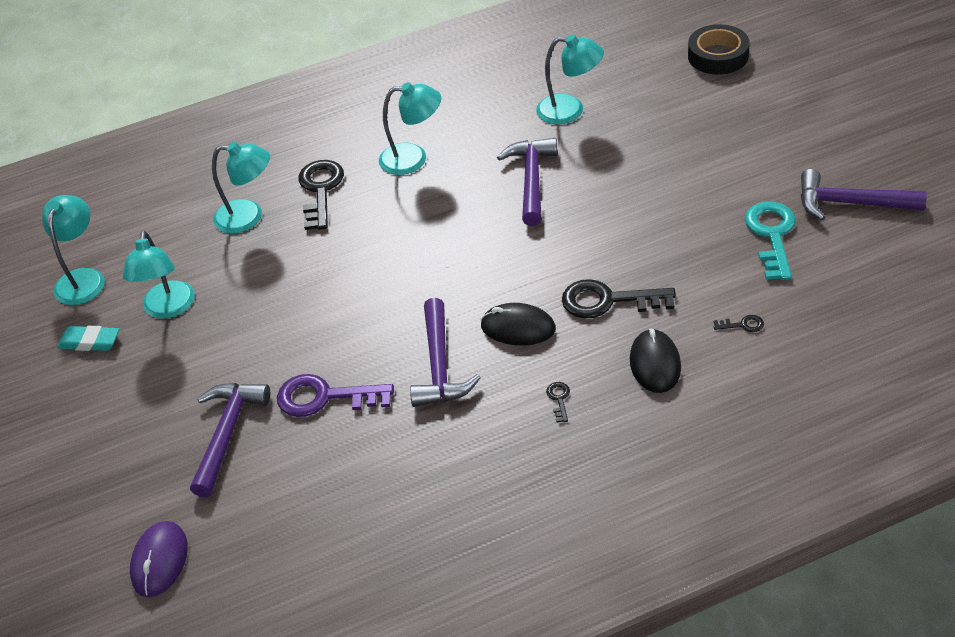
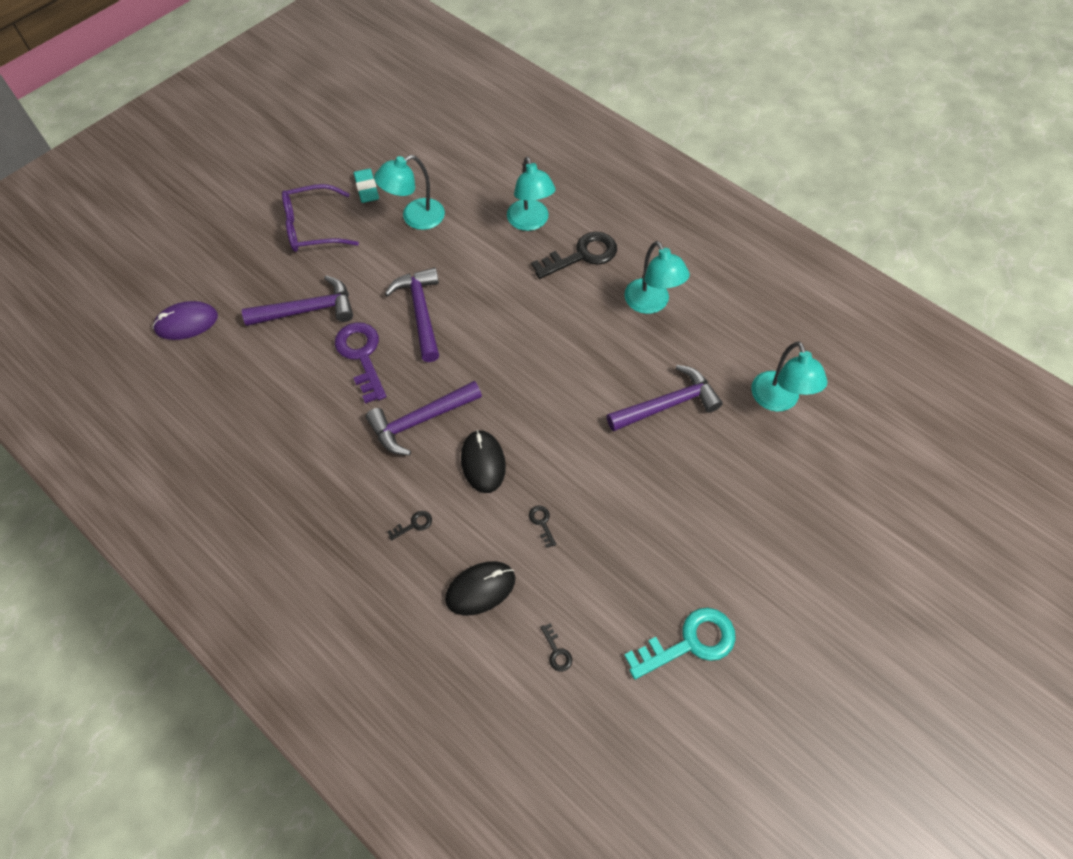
camera: 60 degrees right, 15 degrees up
(83, 278) = (425, 154): turquoise lamp -> none
(108, 405) = (312, 227): none -> purple glasses
(608, 301) = (542, 523): black key -> black key, size x0.43
(718, 56) = (937, 505): black tape -> none
(851, 203) = (773, 710): purple hammer -> purple hammer (421, 312)

